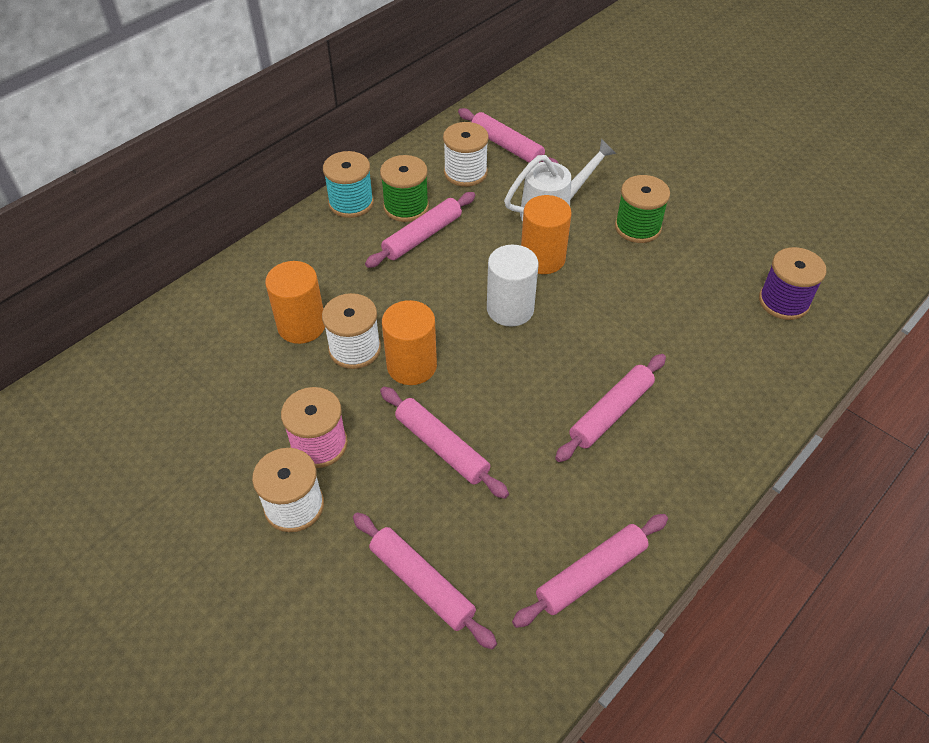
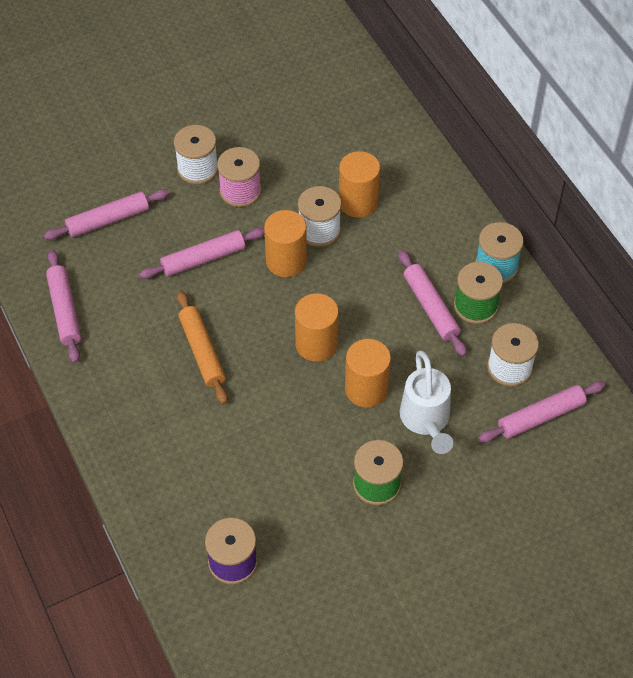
camera: 110 degrees right, 5 degrees up
(510, 309) = (316, 344): white cylinder -> orange cylinder
(572, 403) = (202, 351): none -> orange rolling pin
(611, 413) = (181, 374): pink rolling pin -> none

